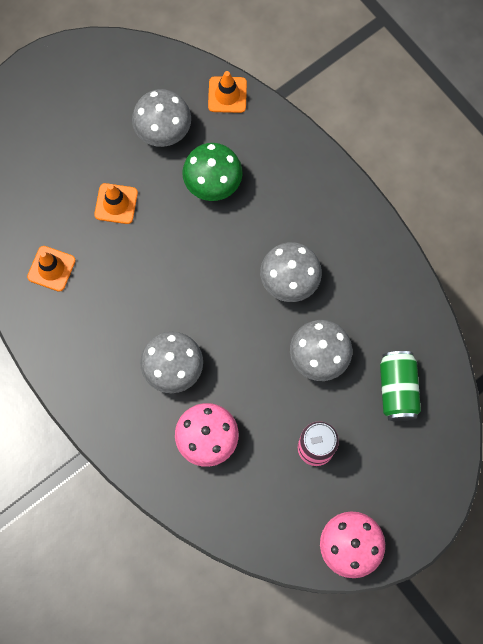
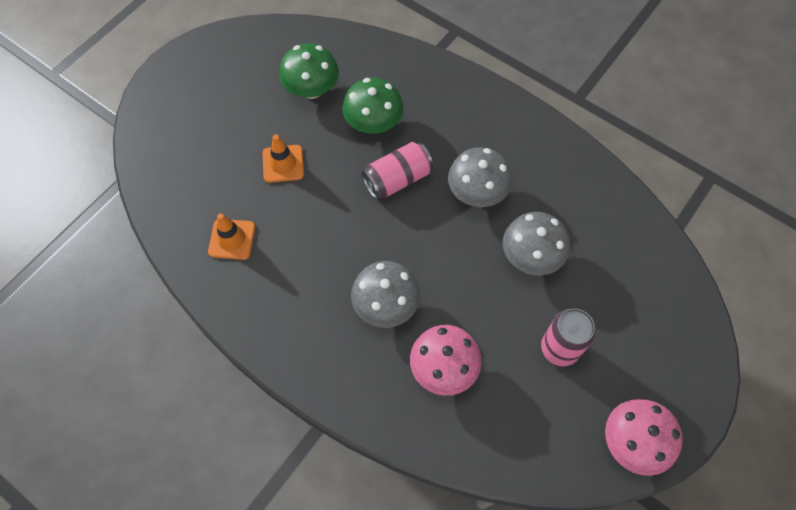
camera: 15 degrees left, 10 degrees down
(163, 130) = (312, 89): grey mushroom -> green mushroom
(219, 247) = (397, 179): none -> pink can
(227, 95) = (364, 47): orange traffic cone -> none
(397, 389) = (620, 269): green can -> none

